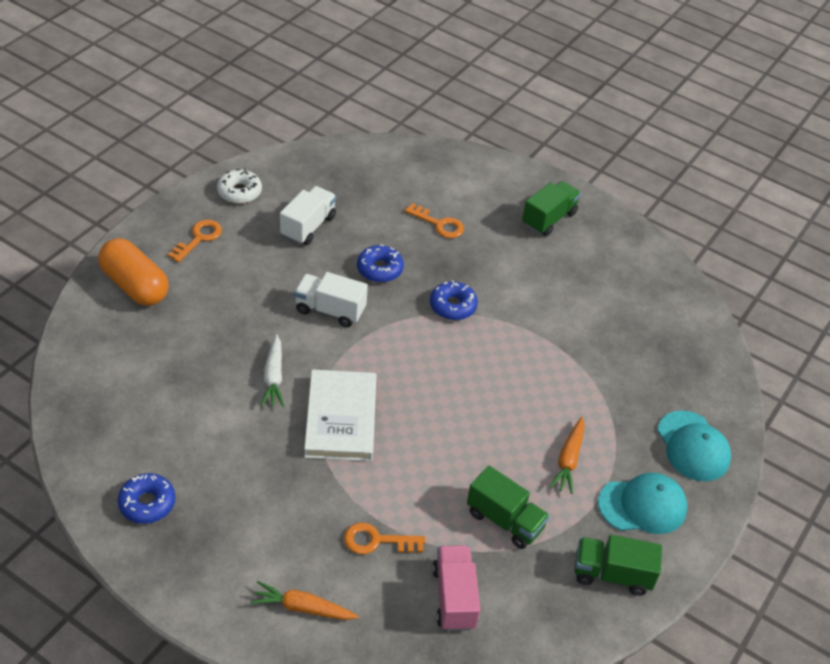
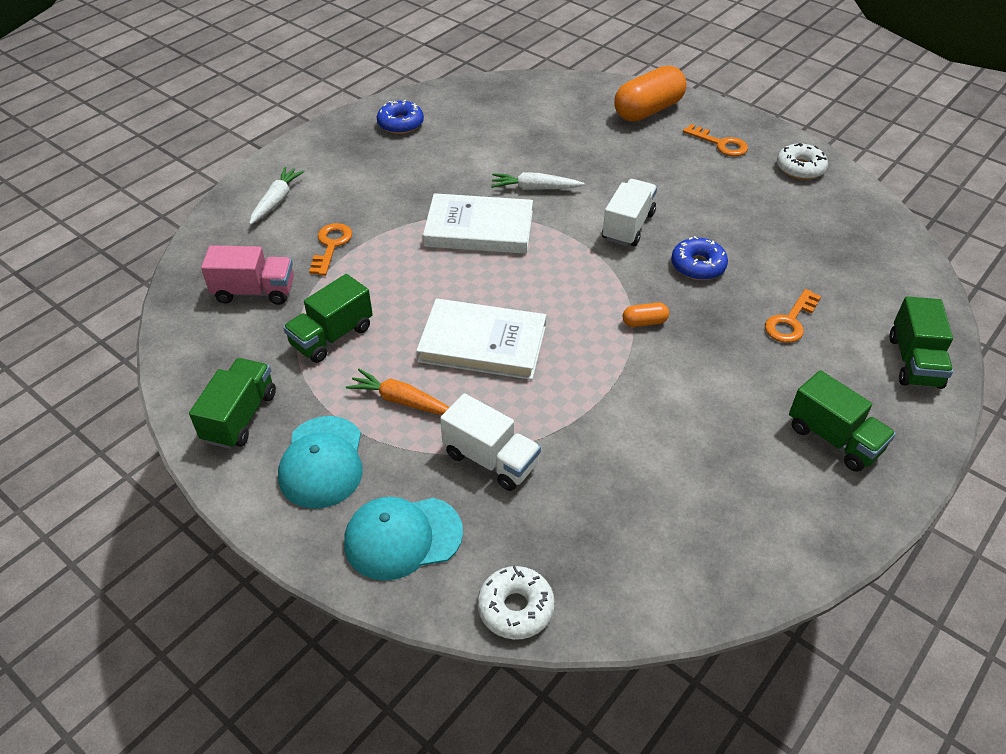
camera: 100 degrees right, 0 degrees up
(303, 608) = (276, 201): orange carrot -> white carrot
(308, 226) = (757, 214): white truck -> white truck (491, 459)
(453, 306) = (644, 322): blue donut -> orange capsule
(470, 170) = (914, 362): none -> green truck
(494, 409) = (482, 343): none -> white book
(725, 382) = (515, 608): none -> white donut

